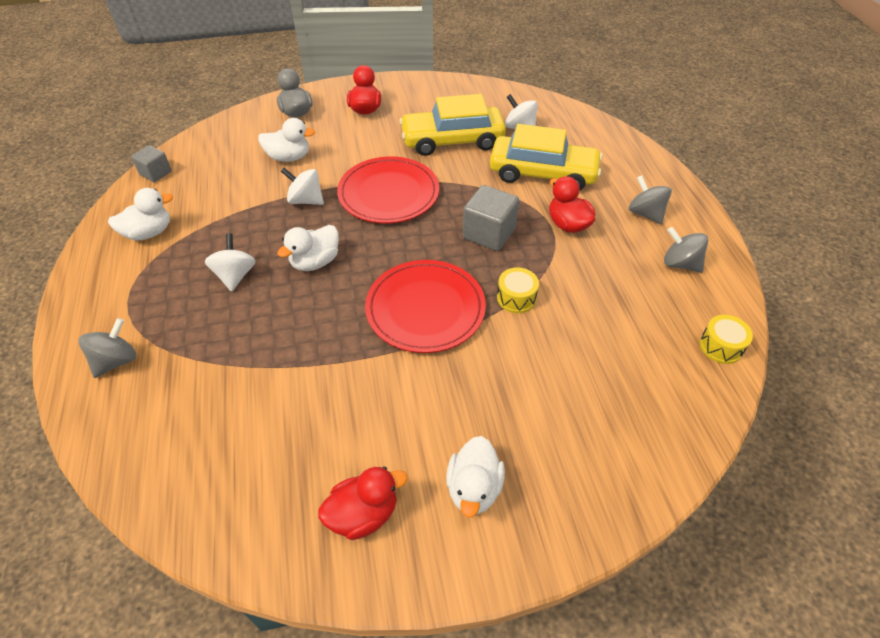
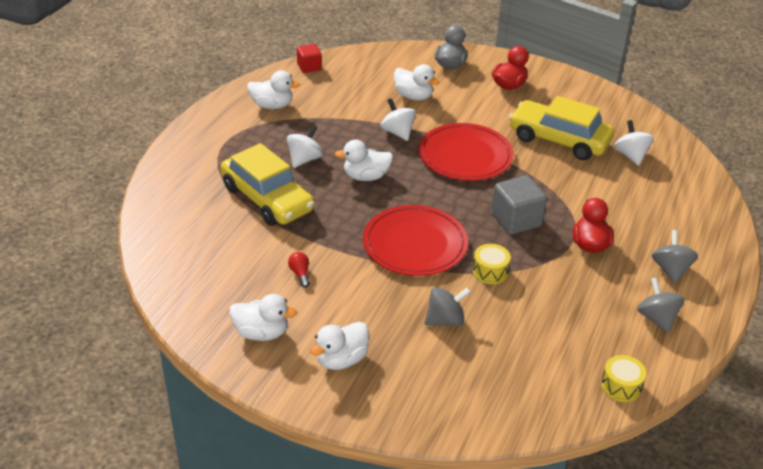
camera: 35 degrees right, 10 degrees down
(116, 361) = (191, 174): grey spinning top -> grey spinning top (445, 320)
(156, 173) = (309, 67): grey cube -> red cube
(343, 411) = (300, 274): none -> red light bulb
(363, 514) = (261, 333): red duck -> white duck
(543, 173) = (611, 199): yellow car -> yellow car (267, 199)

